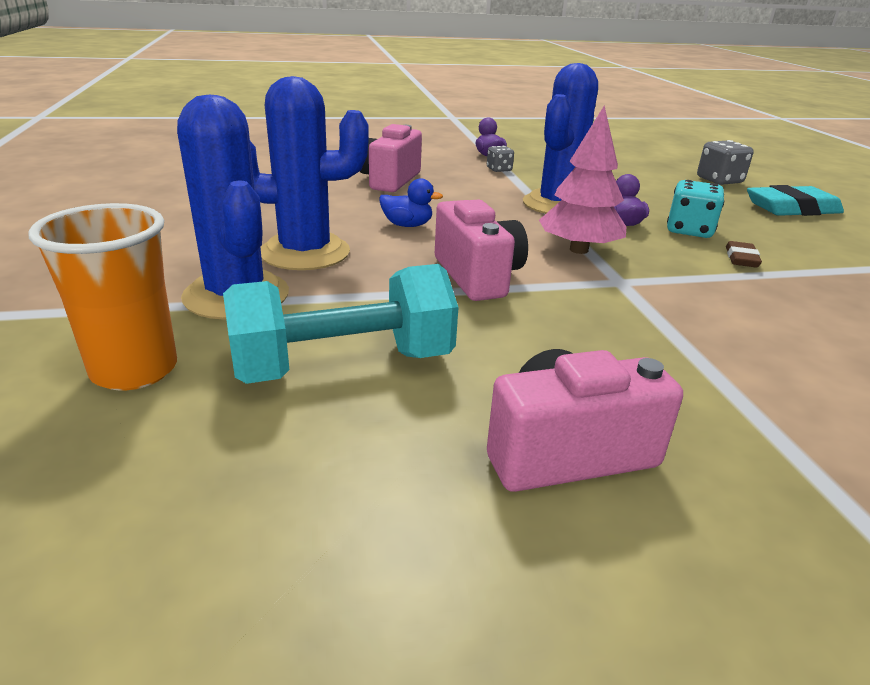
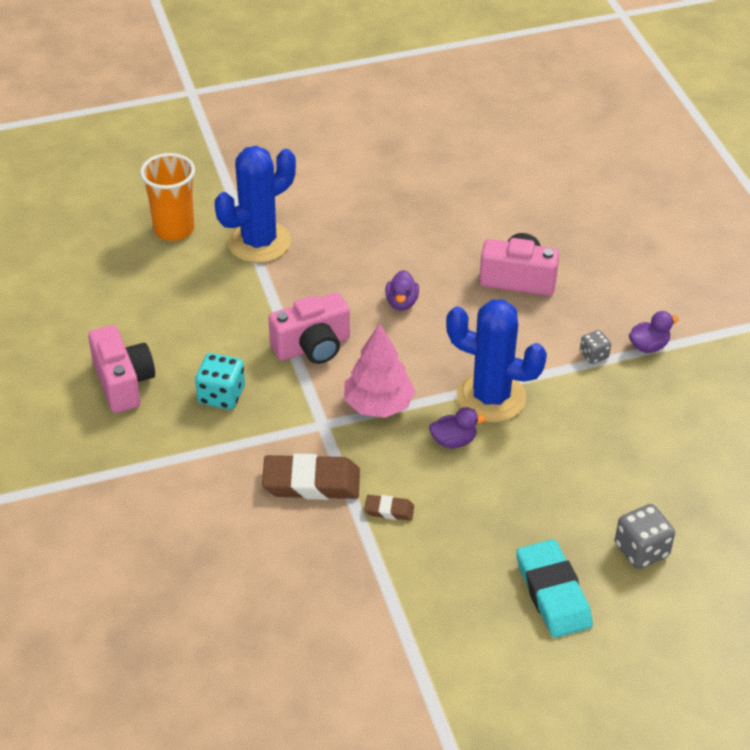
camera: 85 degrees right, 15 degrees up
(305, 252) = (331, 258): blue cactus -> none
(344, 365) = (188, 299): turquoise dumbbell -> none
(407, 225) = (401, 302): blue duck -> purple duck
(689, 230) = (450, 487): turquoise dice -> turquoise dice (221, 395)
(725, 295) = (311, 482): none -> brown eraser

